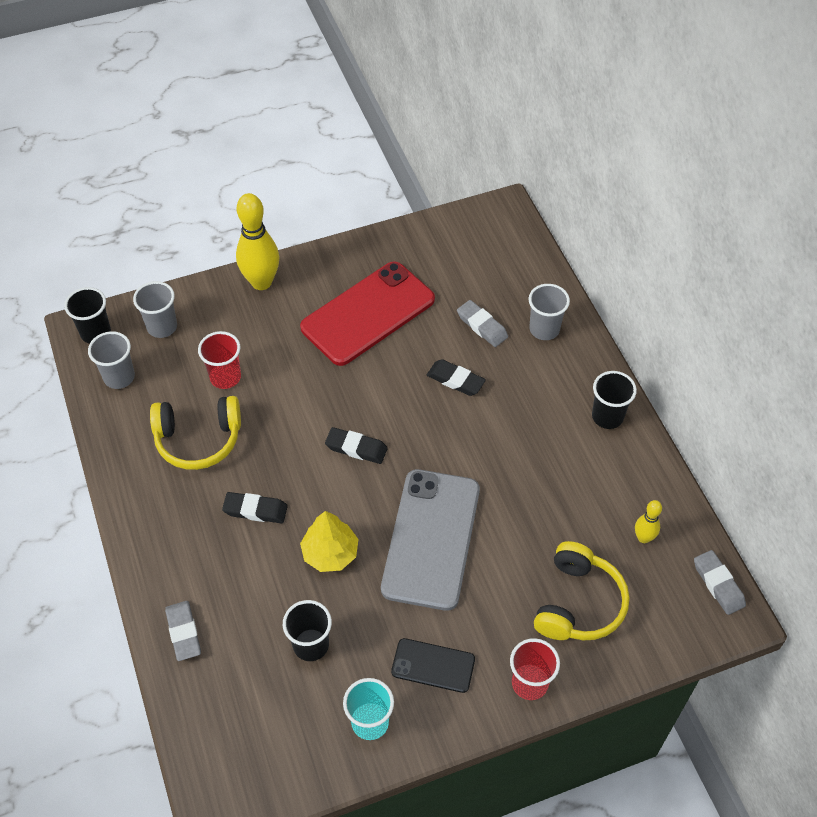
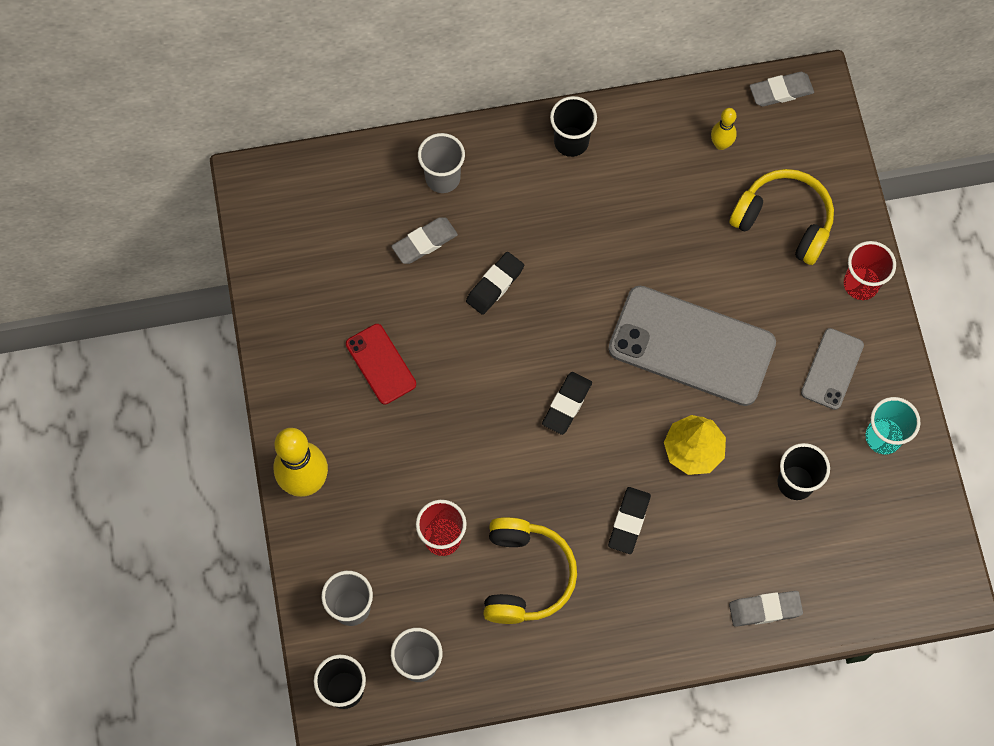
camera: 80 degrees left, 15 degrees up
(368, 314) = (381, 364): red phone -> red phone, size x0.51
(433, 665) = (832, 369): black phone -> grey phone

